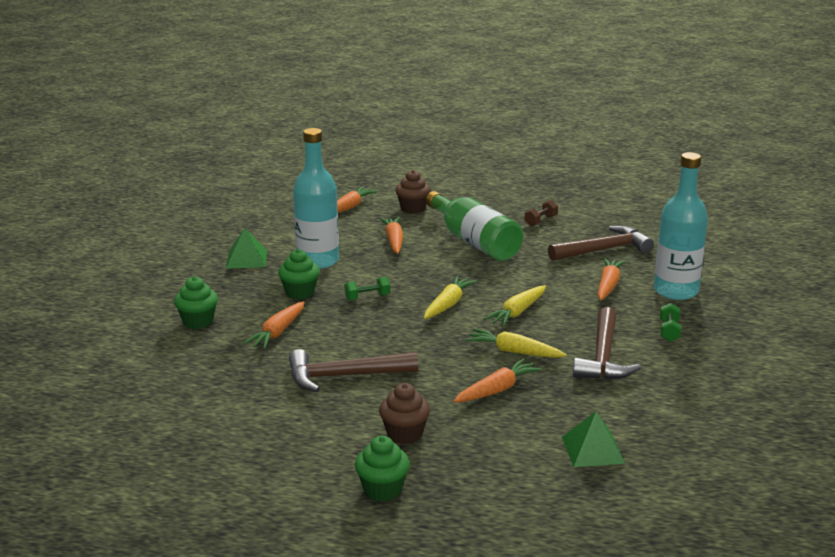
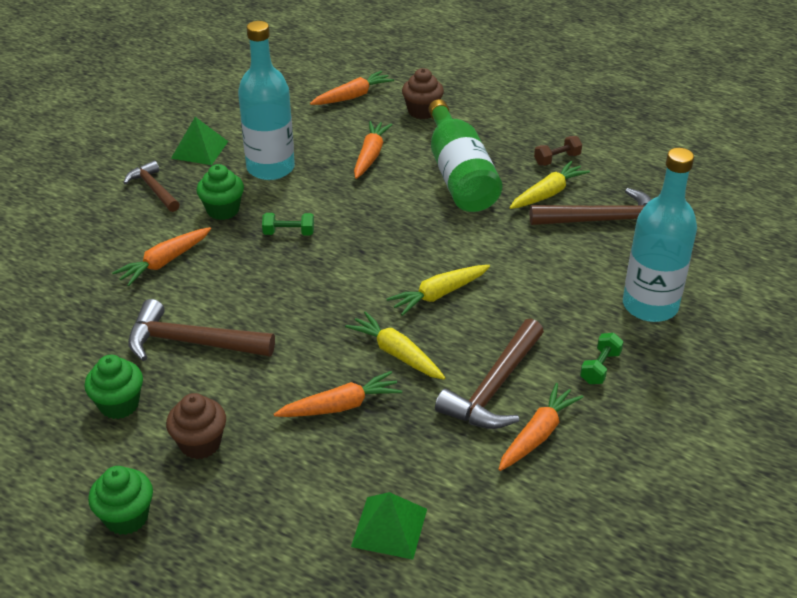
camera: 20 degrees right, 15 degrees up
(198, 322) = (96, 228): green cupcake -> green cupcake (119, 404)
(228, 289) = (153, 189): none -> brown hammer
(448, 304) = (369, 264): yellow carrot -> yellow carrot (548, 193)
(608, 285) = (573, 277): orange carrot -> orange carrot (538, 434)

